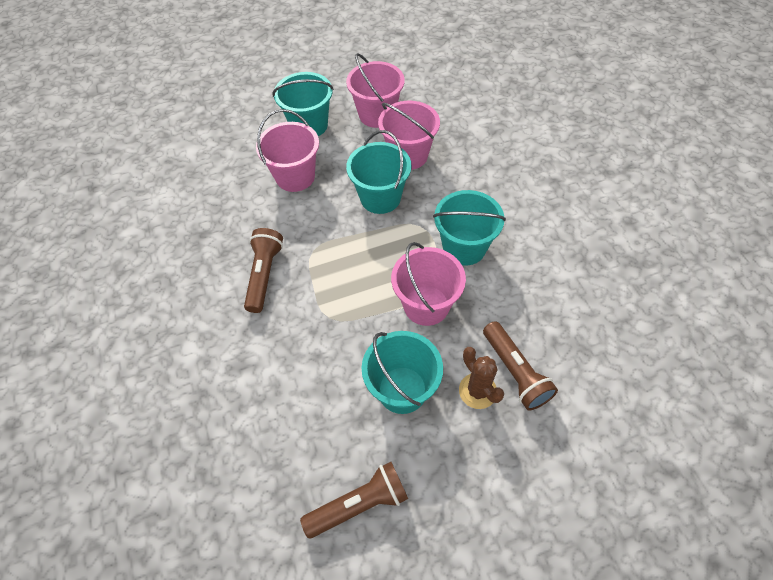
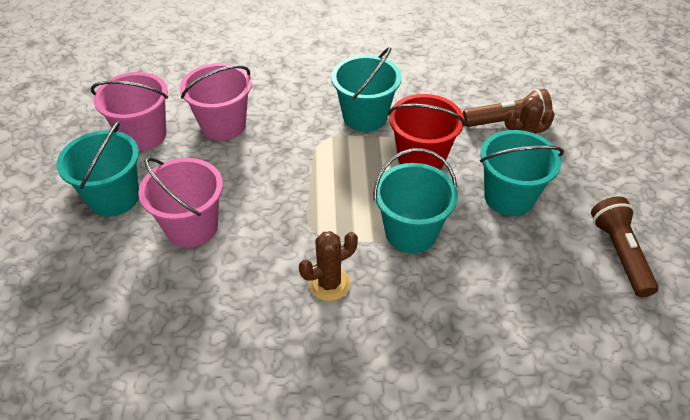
camera: 75 degrees left, 10 degrees down
(264, 275) = (329, 284): brown flashlight -> brown cactus
(380, 198) = (269, 160): turquoise bucket -> turquoise bucket (411, 232)
(426, 305) = (421, 158): pink bucket -> red bucket

